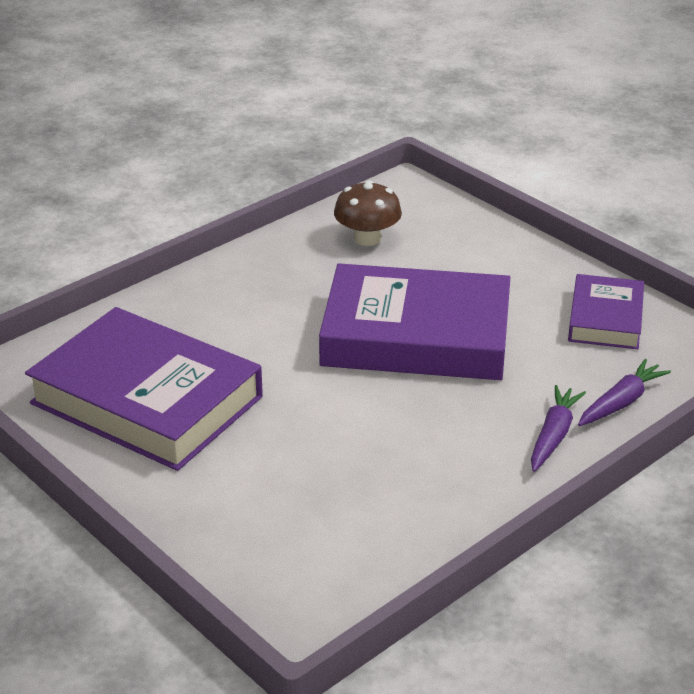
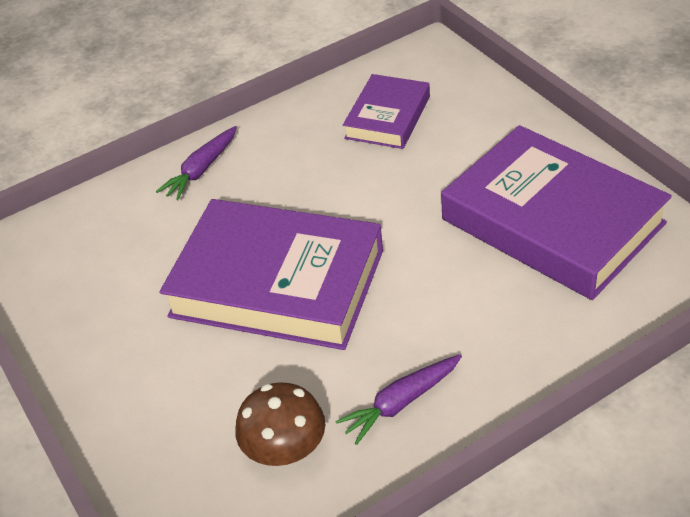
camera: 165 degrees left, 10 degrees up
(605, 319) = (79, 293): purple book -> purple book (387, 117)
(621, 402) = (127, 198): purple carrot -> purple carrot (401, 403)

